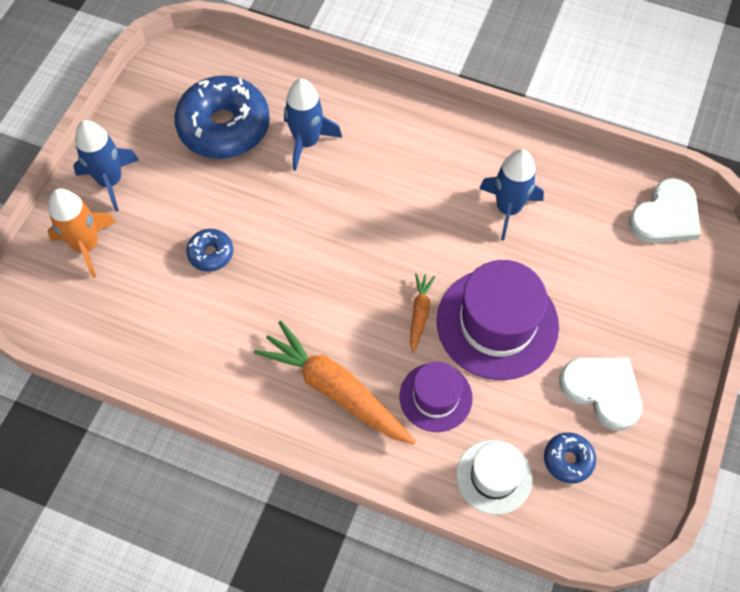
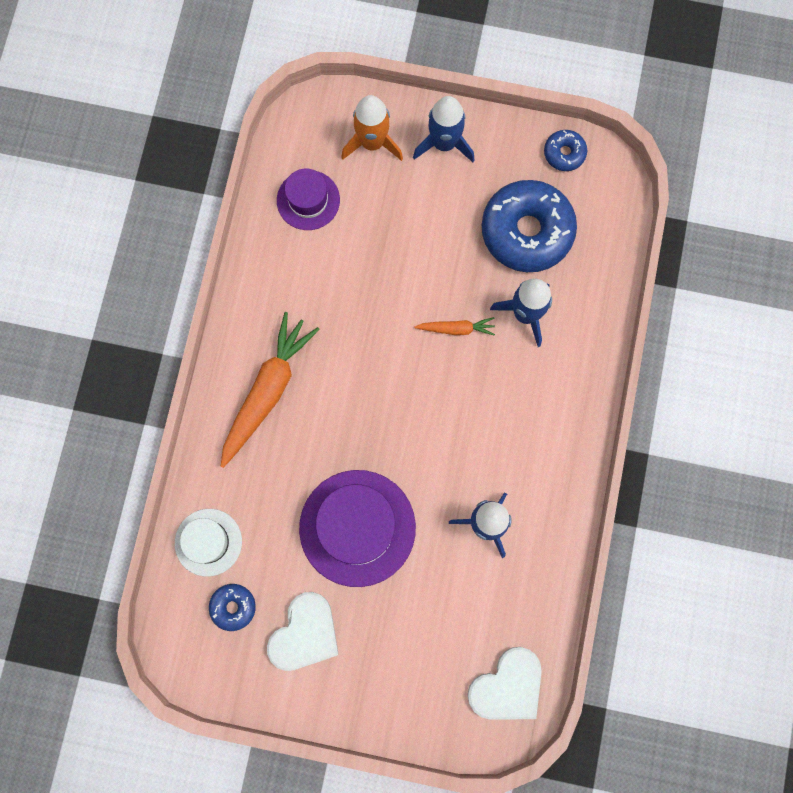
camera: 80 degrees right, 15 degrees up
(211, 253) = (384, 253): blue donut -> blue donut (564, 153)
(419, 313) = (355, 454): orange carrot -> orange carrot (456, 329)
(435, 397) = (274, 481): purple hat -> purple hat (308, 200)
(666, 216) = (508, 687): white heart -> white heart turned 75 degrees counterclockwise

